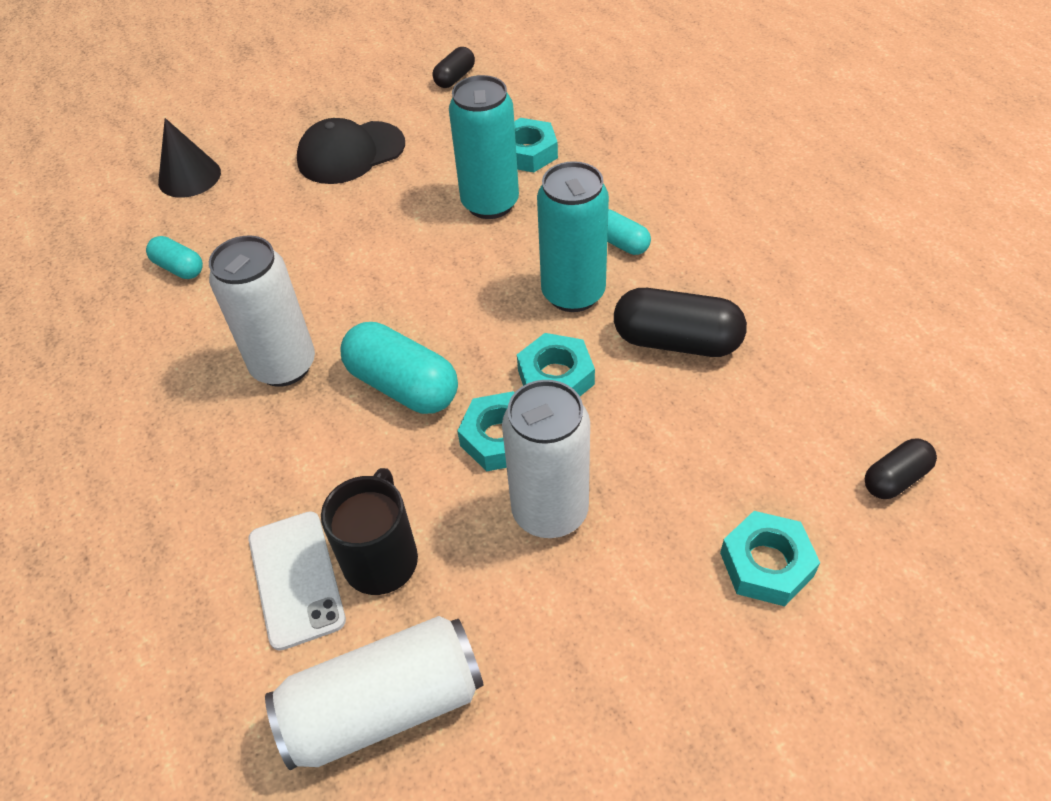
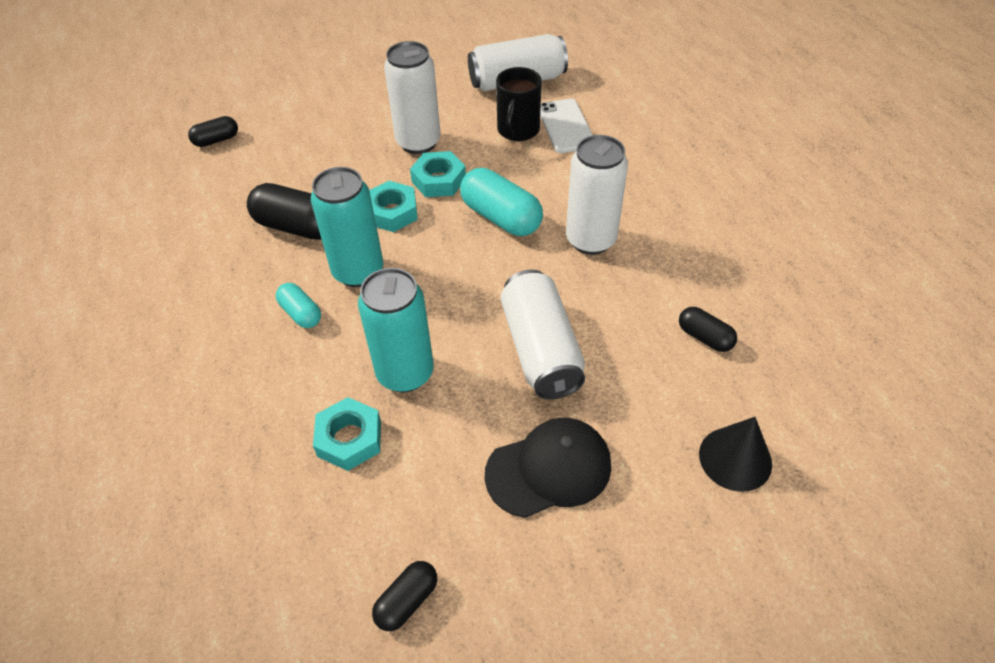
camera: 175 degrees left, 0 degrees up
(179, 268) = (705, 337): turquoise capsule -> black capsule
(354, 238) = (540, 349): none -> white can
(766, 564) = (312, 112): turquoise nut -> none

